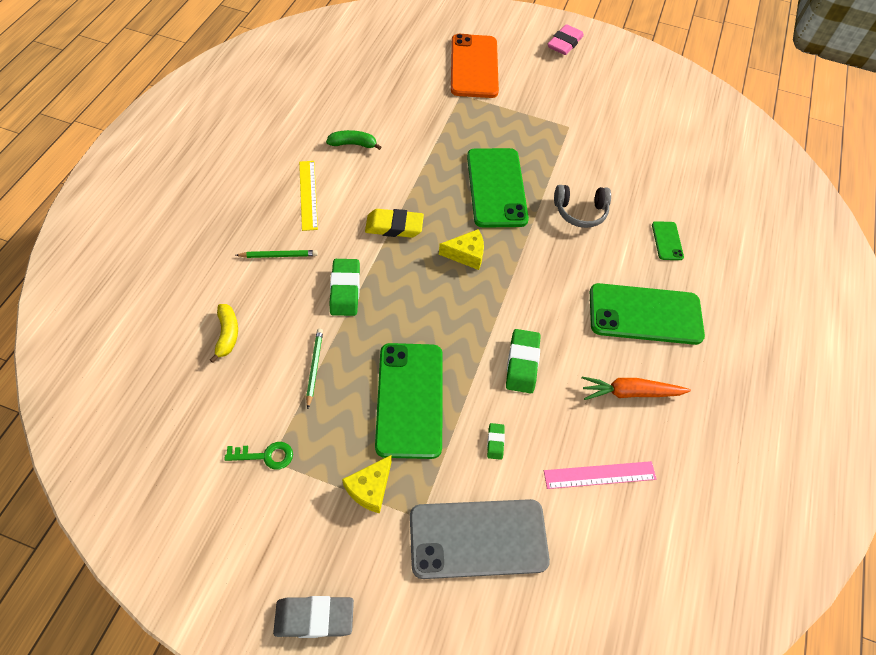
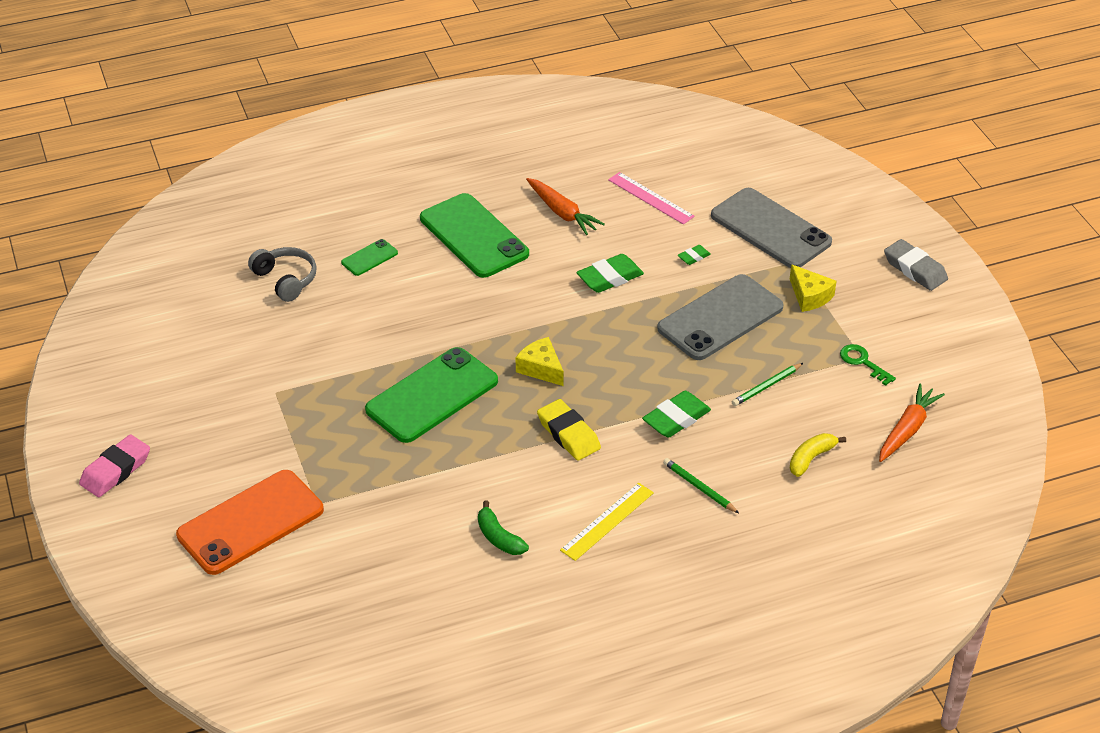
camera: 125 degrees left, 15 degrees down
(177, 419) = (907, 429): none -> orange carrot
(370, 488) = (809, 296): yellow cheese -> yellow cheese turned 60 degrees clockwise
(410, 399) = (720, 318): green phone -> grey phone
(564, 43) = (115, 470): pink eraser -> pink eraser turned 45 degrees counterclockwise
(580, 212) = (397, 325): grey headphones -> grey headphones (286, 280)

